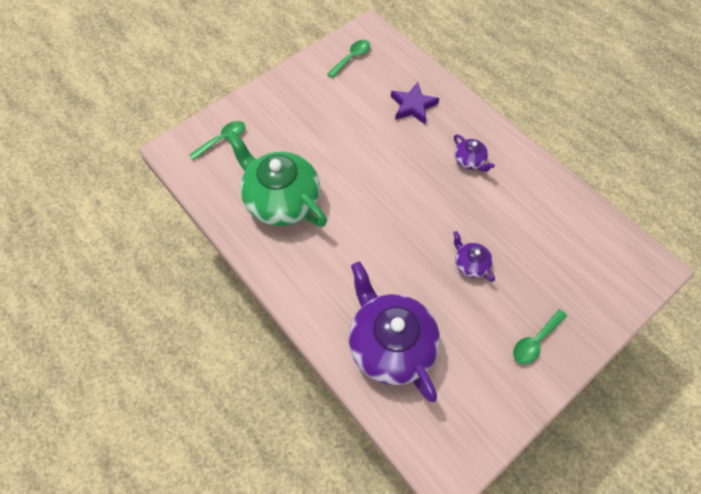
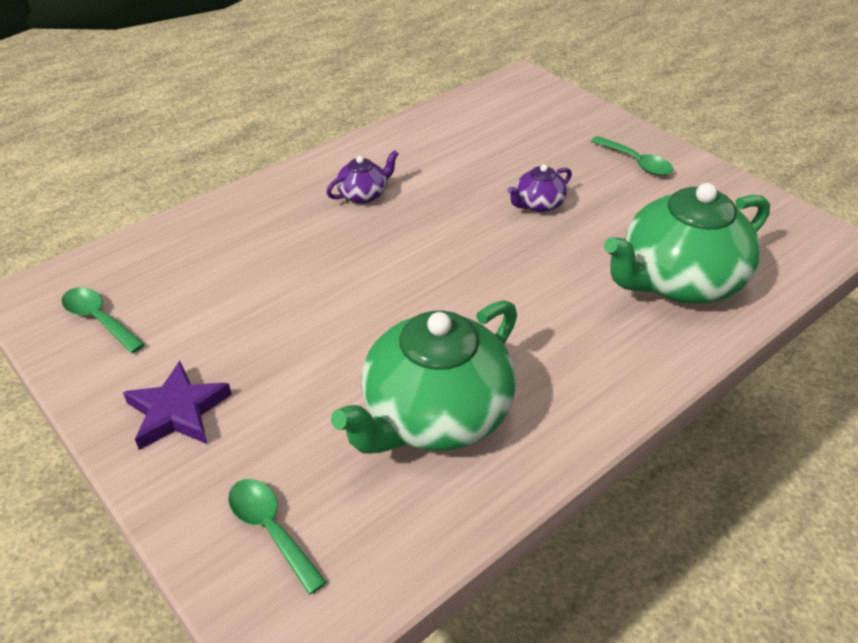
camera: 90 degrees left, 20 degrees down
(390, 344) = (678, 281): purple teapot -> green teapot
(413, 106) = (242, 245): purple star -> purple star (178, 411)

